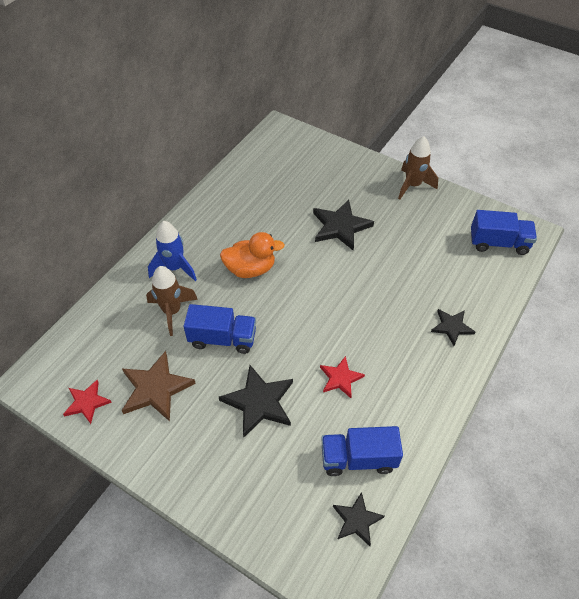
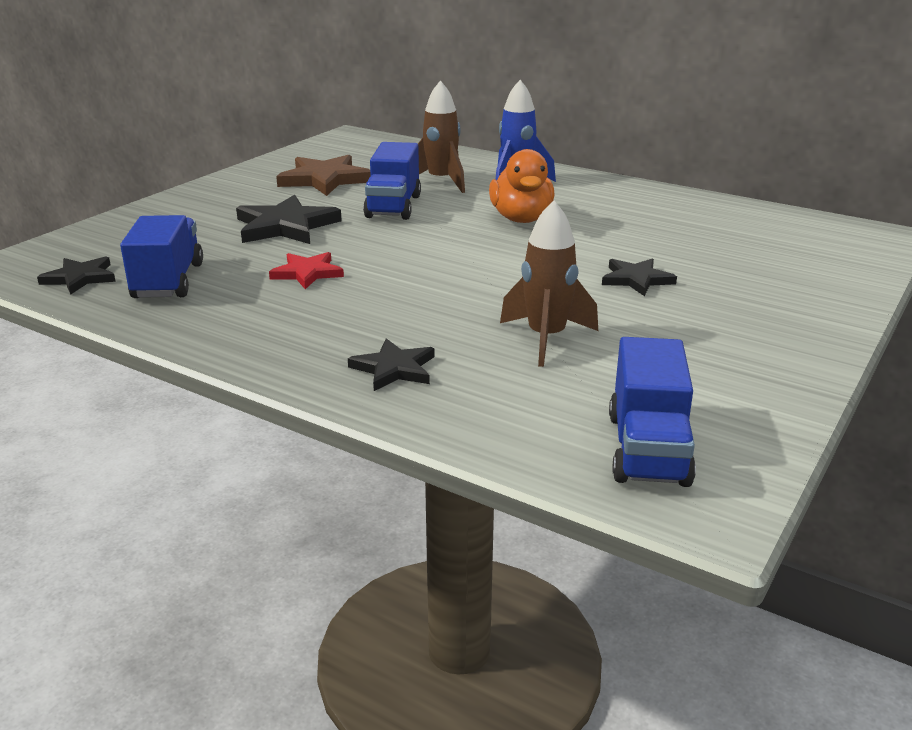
camera: 90 degrees right, 25 degrees down
(87, 402) = (316, 155): red star -> none
(340, 226) = (636, 279): black star -> black star, size x0.61
(412, 185) = (798, 353): brown rocket -> brown rocket (546, 339)

